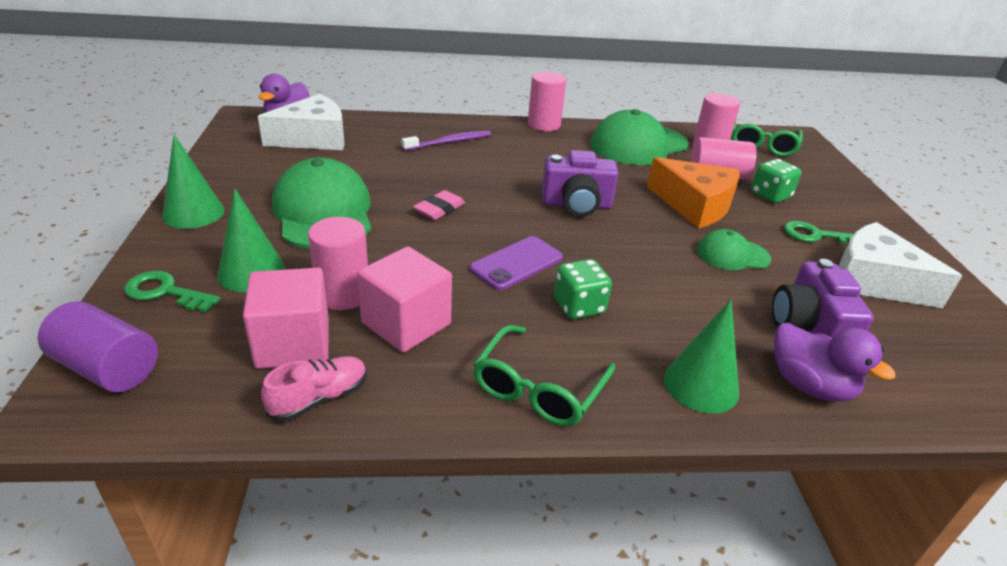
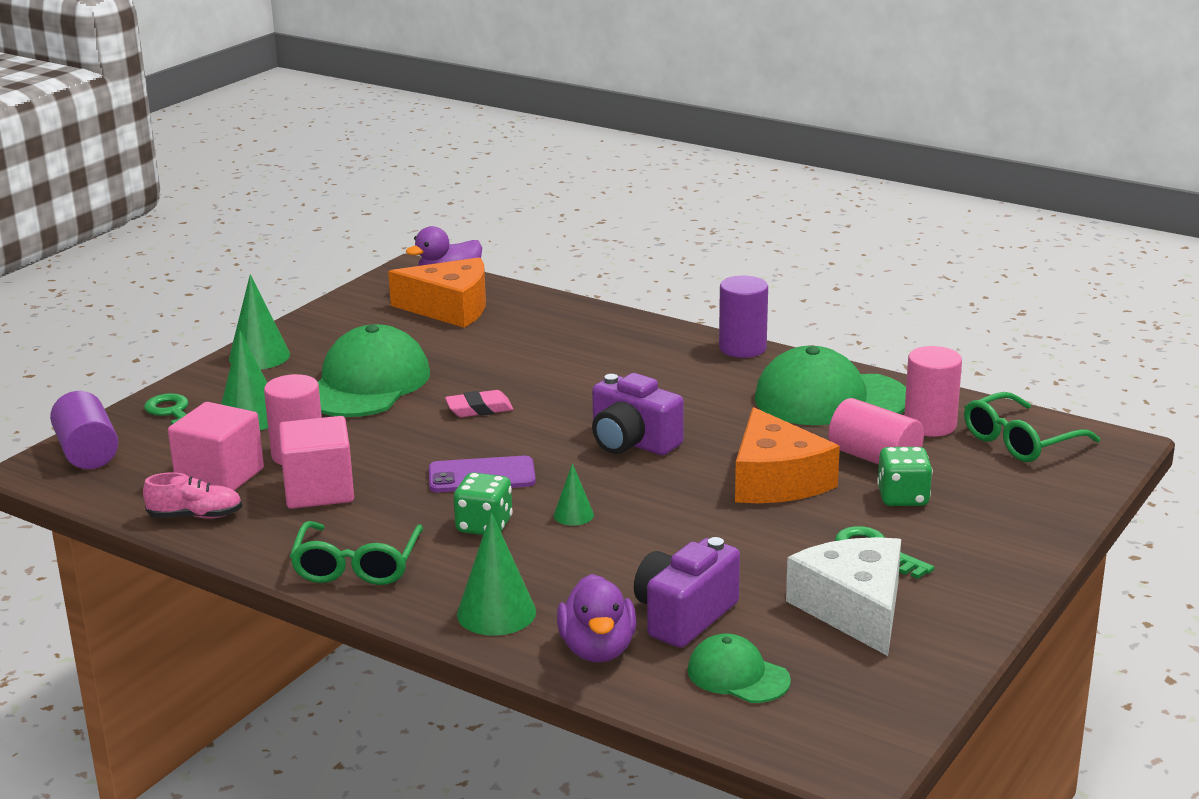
camera: 40 degrees right, 10 degrees down
(313, 138) = (450, 308): white cheese -> orange cheese
(449, 142) = (592, 344): purple toothbrush -> none
(538, 389) = (356, 566): green glasses -> green glasses turned 60 degrees counterclockwise
(544, 125) = (742, 348): pink cylinder -> purple cylinder
(623, 273) = (573, 515): none -> green cone
(732, 255) = (727, 536): green cap -> green cap (738, 675)

